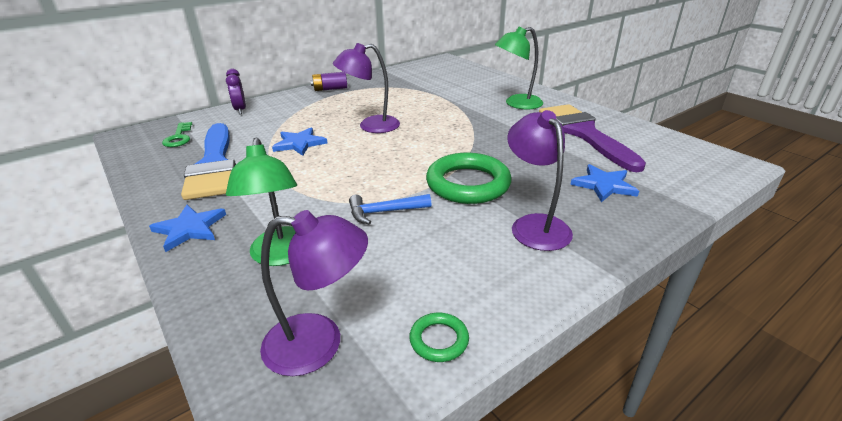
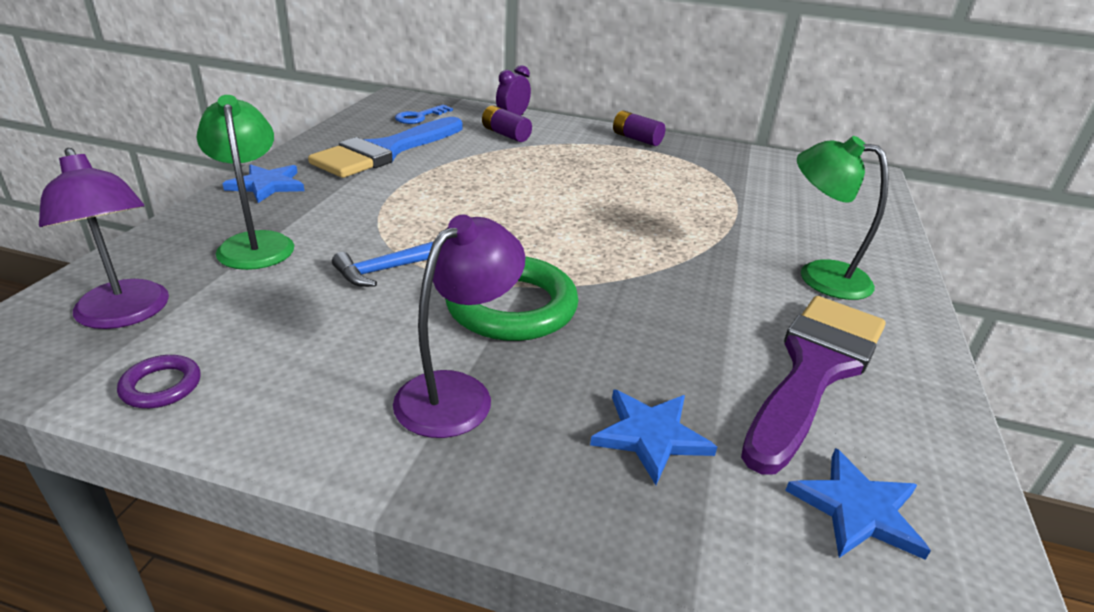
camera: 50 degrees right, 0 degrees up
(179, 137) = (419, 117): green key -> blue key
(260, 119) = (506, 134): none -> purple battery
(281, 255) = (255, 243): green lamp -> green lamp turned 120 degrees clockwise
(299, 143) = (480, 172): blue star -> blue star (857, 509)
(370, 126) = (577, 194): purple lamp -> none
(384, 212) = (385, 270): blue hammer -> blue hammer turned 75 degrees counterclockwise
(439, 340) = (161, 386): green ring -> purple ring

